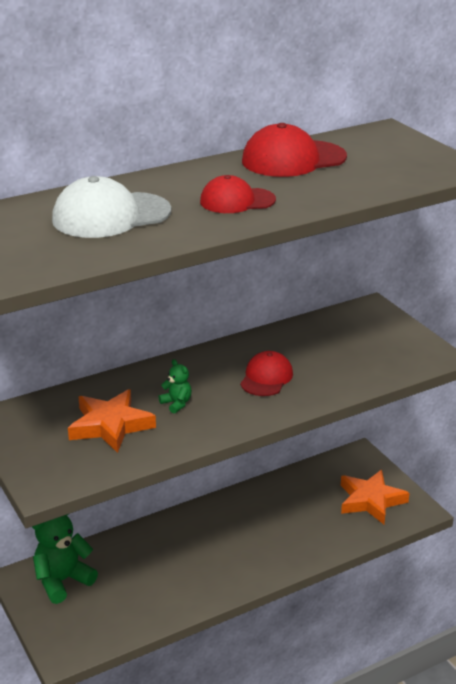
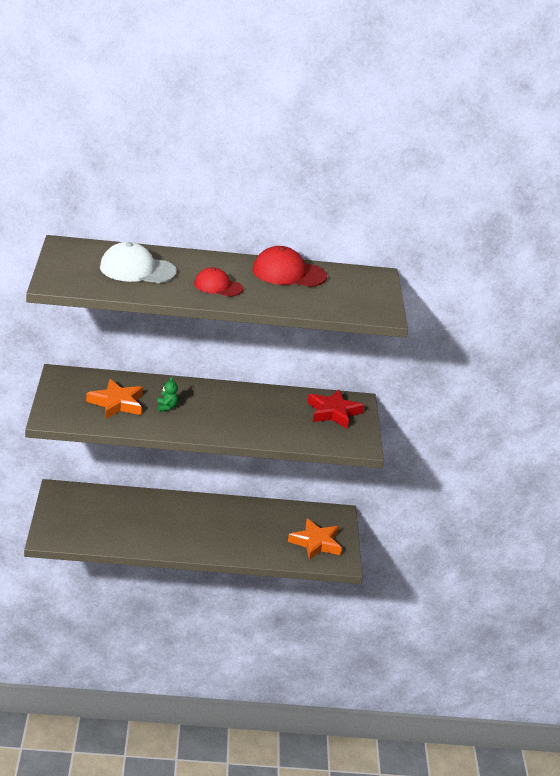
camera: 25 degrees right, 0 degrees up
(63, 581) = (79, 502): green teddy bear -> none
(266, 378) = (236, 415): red cap -> none
(363, 330) = (333, 412): none -> red star

